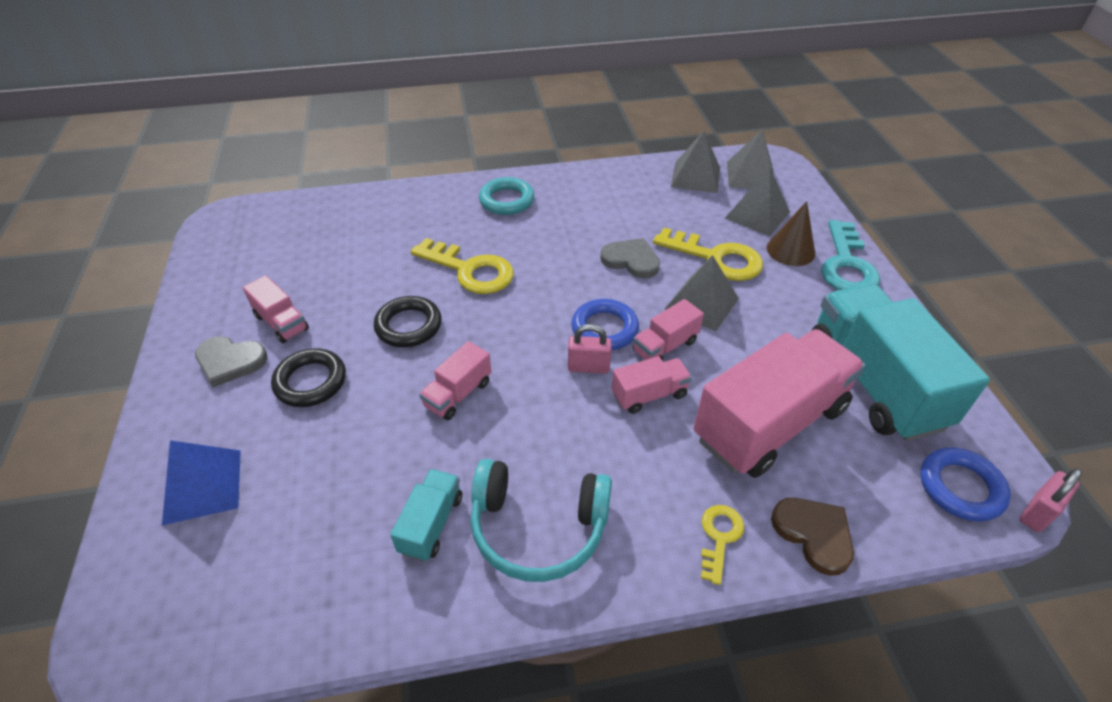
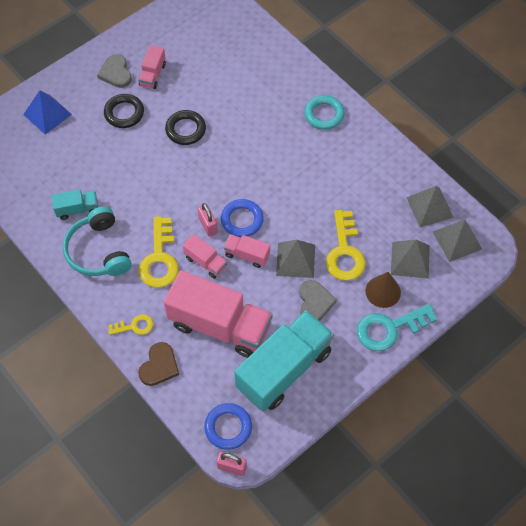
camera: 60 degrees right, 15 degrees up
(458, 394) = (154, 178): pink truck -> none
(470, 270) = (246, 132): yellow key -> yellow key (159, 259)
(631, 260) = (311, 207): grey heart -> grey heart (314, 302)

